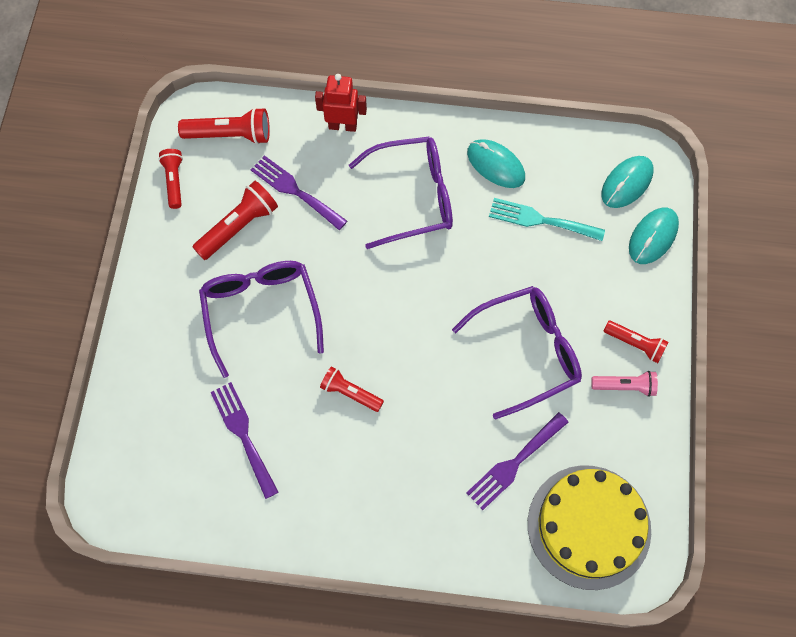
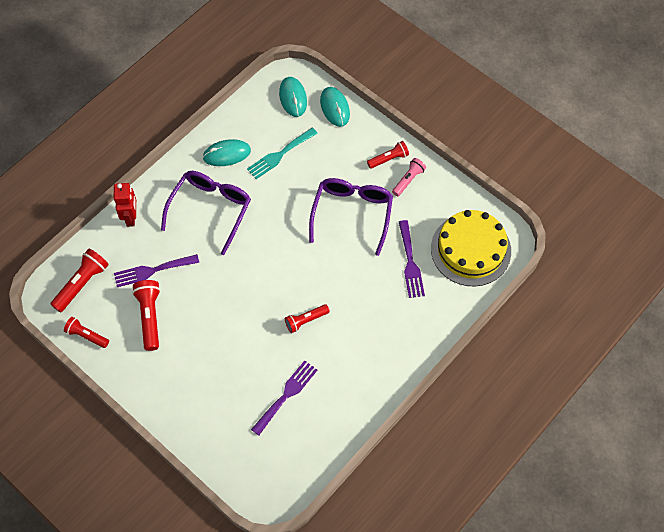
camera: 55 degrees left, 5 degrees down
(243, 434) = (286, 395): purple fork -> purple fork turned 120 degrees clockwise
(261, 311) = (216, 338): purple glasses -> none
(342, 126) = (131, 217): red robot -> red robot turned 135 degrees clockwise

